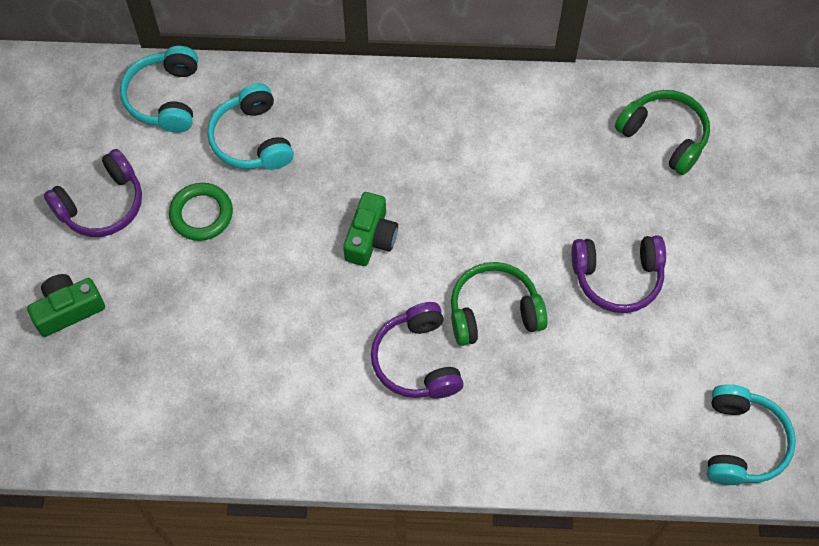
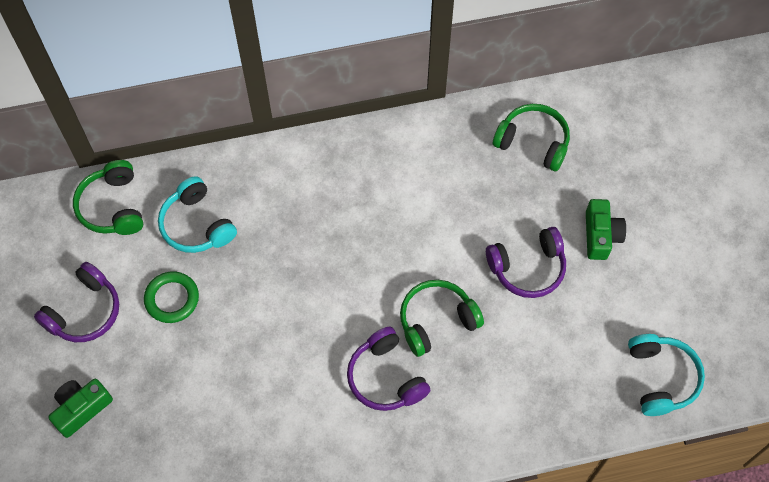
camera: 15 degrees left, 0 degrees up
(165, 98) = (113, 206): turquoise headphones -> green headphones
(371, 238) = (319, 284): green camera -> green camera (600, 235)

